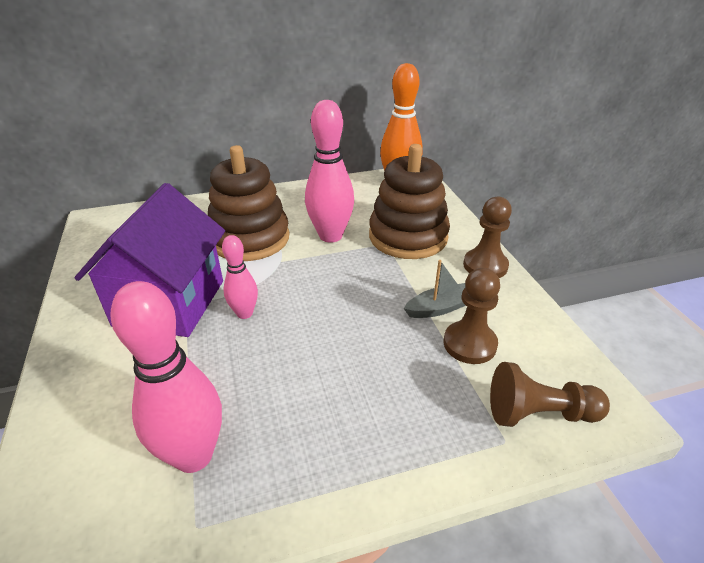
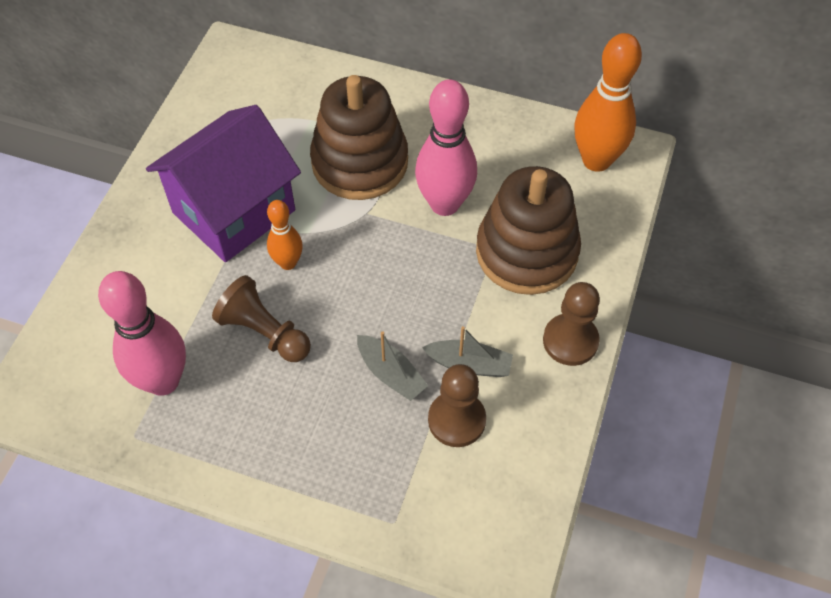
camera: 35 degrees right, 20 degrees up
(244, 313) = (288, 262): pink bowling pin -> orange bowling pin
(393, 341) = (391, 374): none -> grey boat
(539, 413) = (446, 520): brown pawn -> brown pawn (264, 332)

